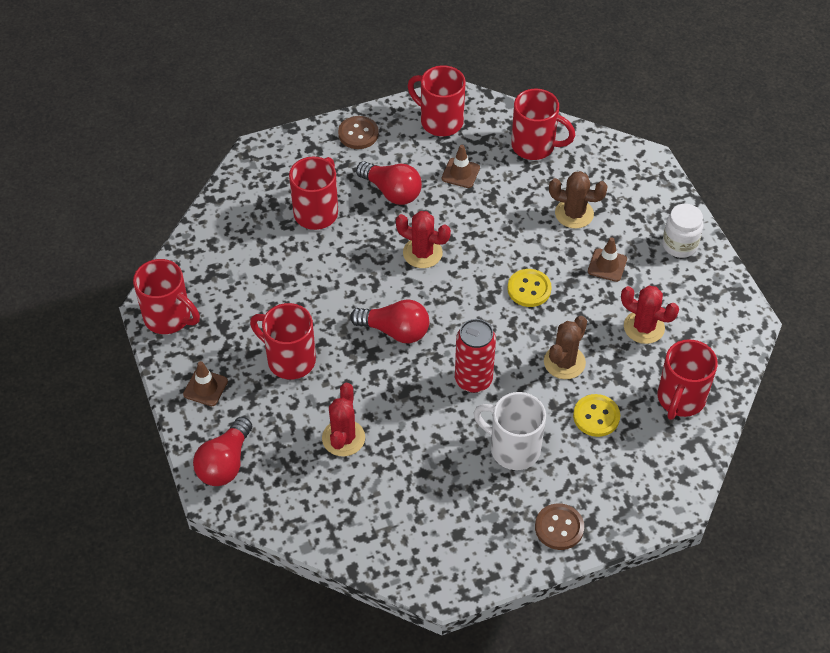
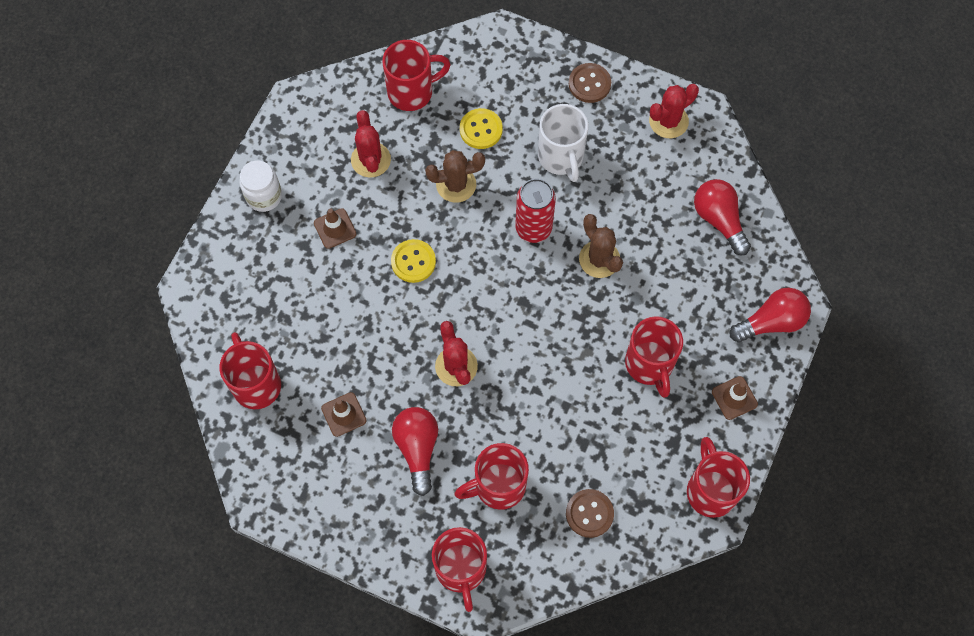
camera: 135 degrees left, 15 degrees up
(343, 438) = (669, 267): red cactus -> red cactus (668, 121)
(358, 134) = (380, 539): brown button -> brown button (589, 513)
(395, 331) = (547, 317): red light bulb -> red light bulb (719, 220)
(440, 121) = (299, 485): red mug -> red mug (461, 569)
(574, 214) = (304, 293): brown cactus -> brown cactus (599, 259)

